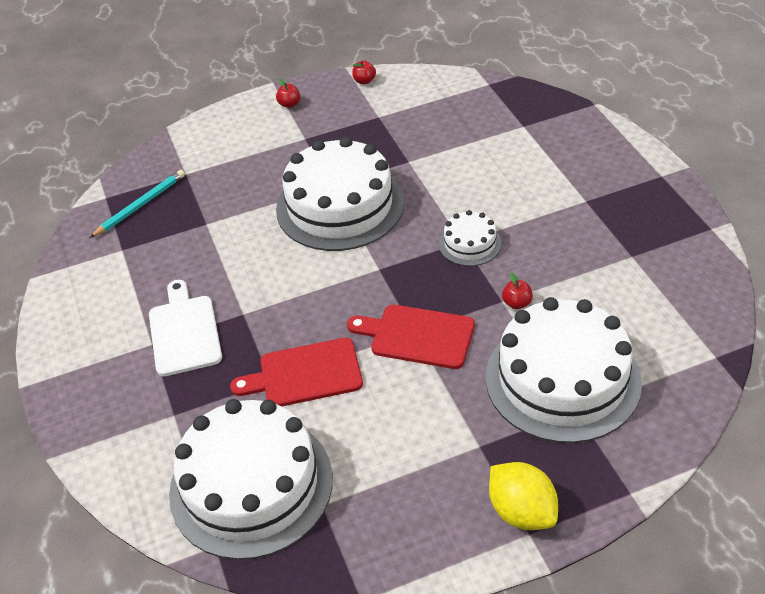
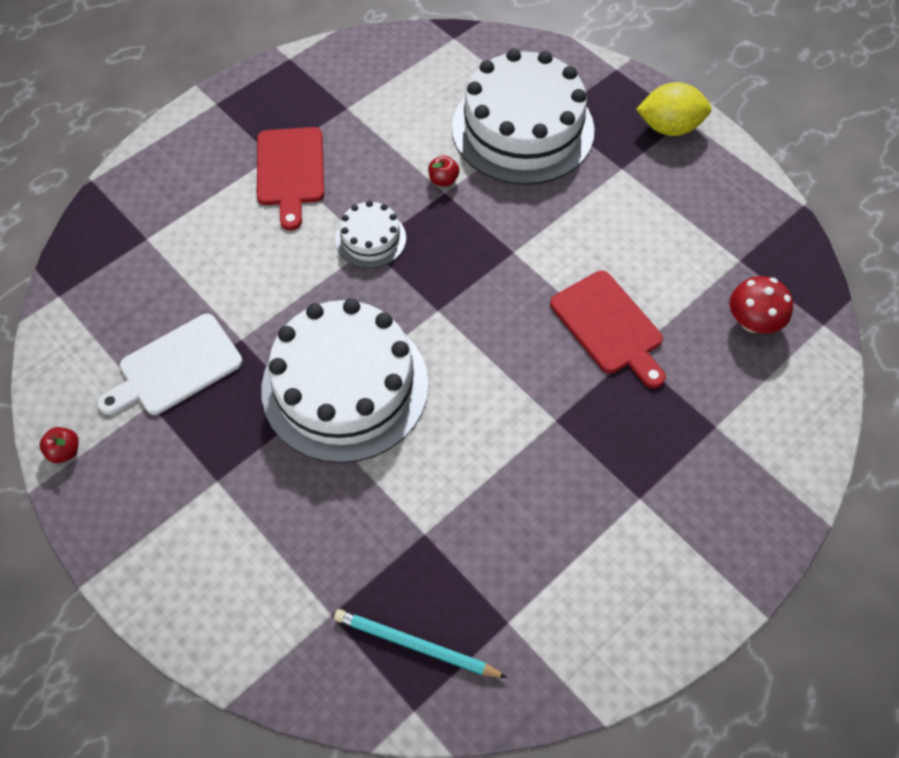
camera: 115 degrees left, 15 degrees up
(184, 332) = (608, 471): white cutting board -> white cutting board (176, 367)
(251, 485) = (752, 321): white cake -> red mushroom
(289, 104) = (137, 535): red apple -> none
(417, 336) = (519, 247): red cutting board -> red cutting board (291, 171)
(522, 511) = (669, 127): yellow lemon -> yellow lemon turned 60 degrees clockwise

